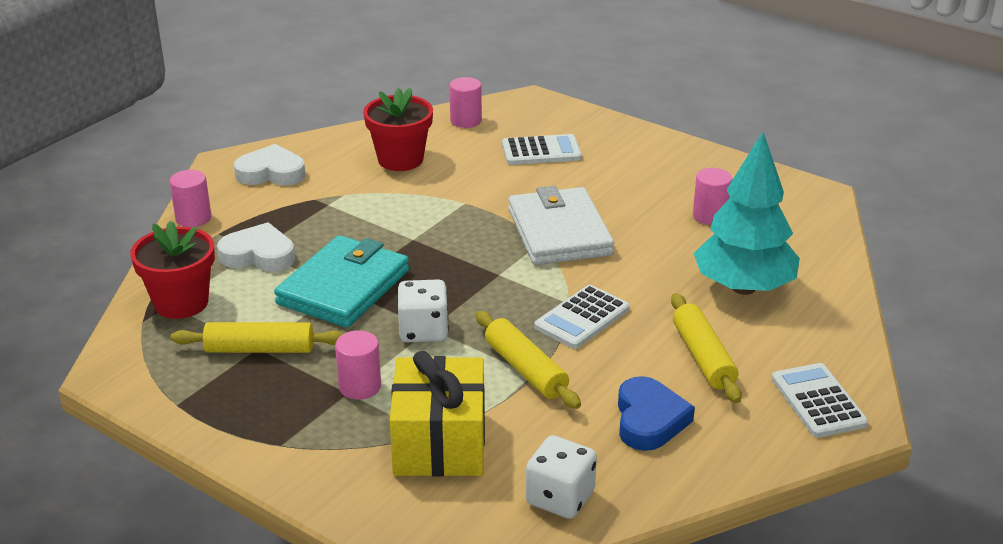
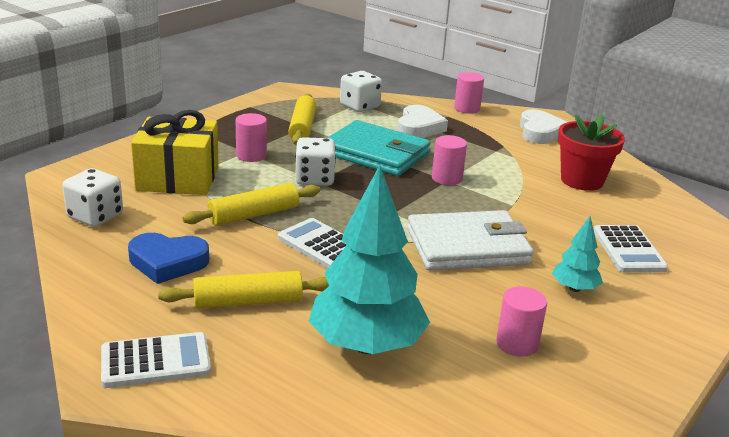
camera: 90 degrees right, 5 degrees down
(181, 303) = (359, 106): red flower pot -> white dice
(466, 121) = (675, 214): pink cylinder -> pink cylinder (447, 178)
(616, 183) = (574, 288): none -> turquoise tree

